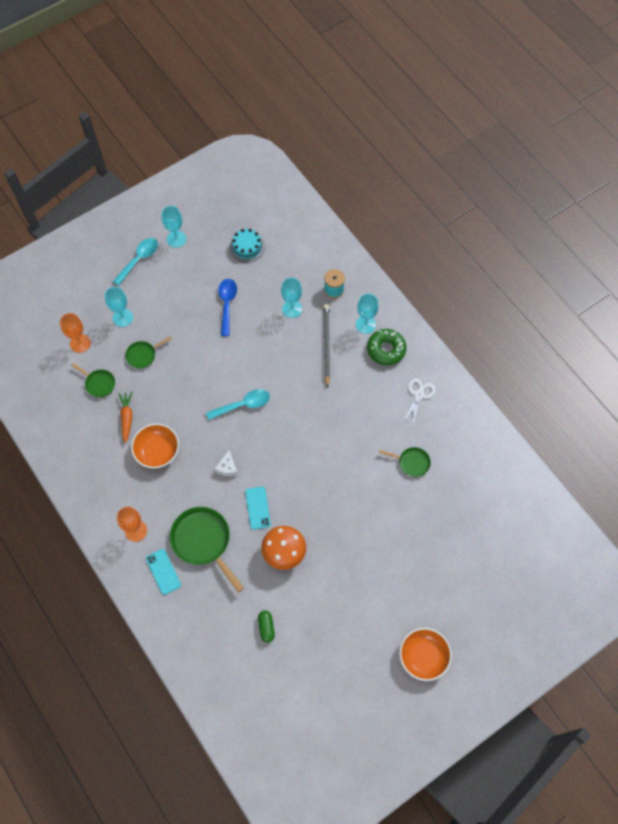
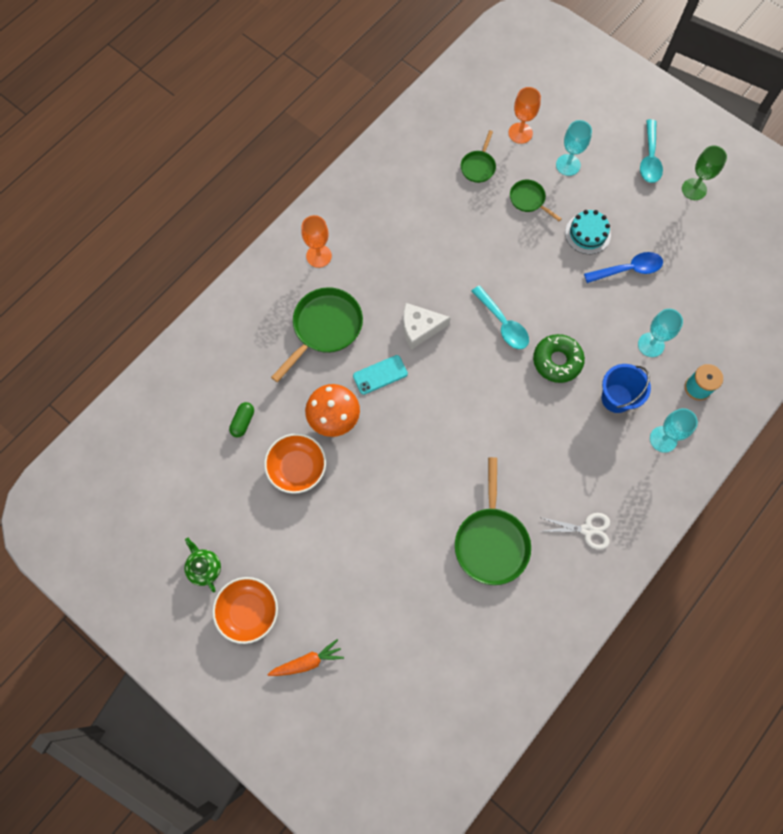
camera: 75 degrees right, 5 degrees up
(127, 417) = (447, 207): orange carrot -> orange carrot (307, 662)
(139, 259) = (649, 158): turquoise spoon -> turquoise spoon turned 75 degrees clockwise
(157, 451) = (417, 249): orange bowl -> orange bowl (297, 468)
(163, 571) = (280, 297): turquoise phone -> none
(176, 239) = (694, 189): turquoise goblet -> green goblet
(227, 467) = (419, 328): white cheese -> white cheese, size x1.54
(247, 247) = (716, 270): turquoise cake -> turquoise cake (587, 234)
(266, 627) = (243, 422): green capsule -> green capsule turned 45 degrees counterclockwise
(326, 345) = (616, 398): grey pencil -> blue bucket
(381, 685) = (204, 567): none -> green teapot
(386, 349) = (637, 473): green donut -> green donut (557, 361)
(411, 462) = (491, 541): green pan -> green pan, size x1.85

